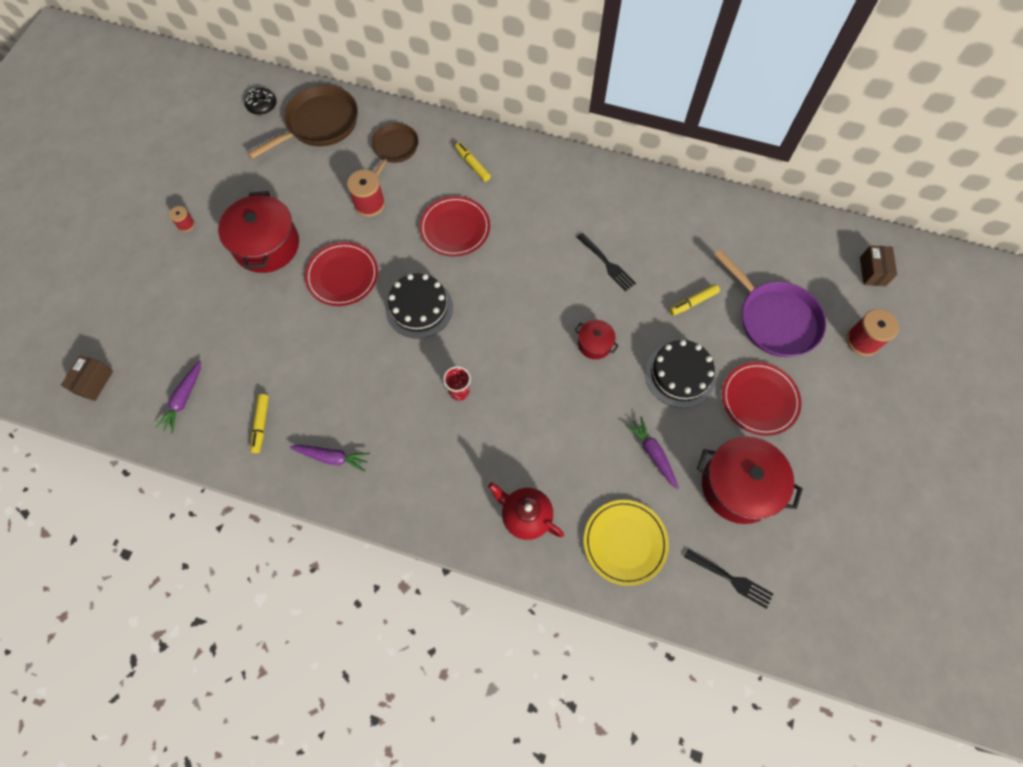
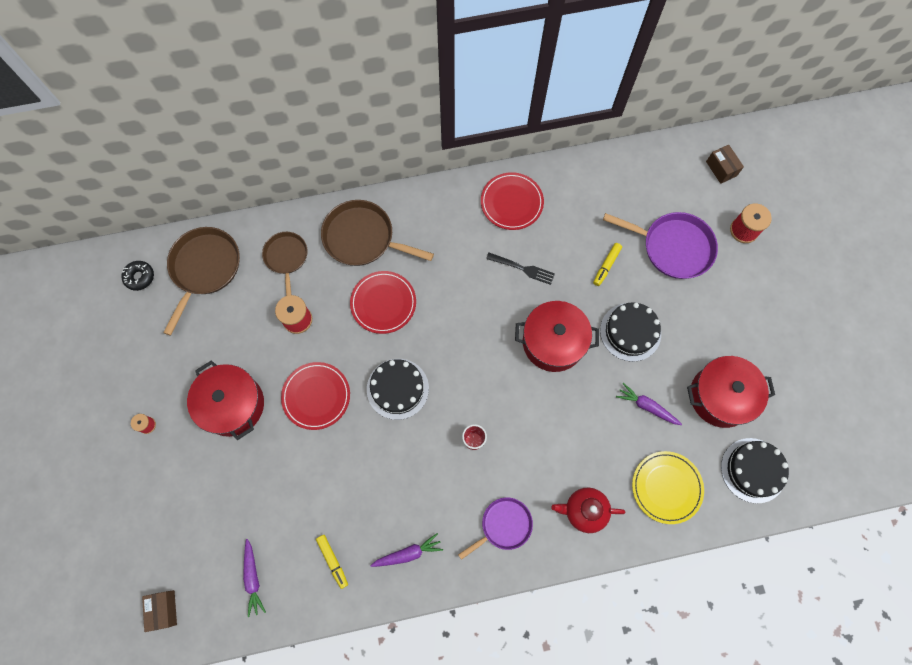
camera: 30 degrees left, 5 degrees up
(438, 484) = (504, 525): none -> purple pan
(472, 165) = (362, 238): yellow marker -> brown pan
(594, 344) = (553, 342): red pot -> red pot, size x2.03
(730, 579) = (753, 470): black fork -> black cake
(759, 400) = (698, 319): red plate -> red plate (511, 202)

